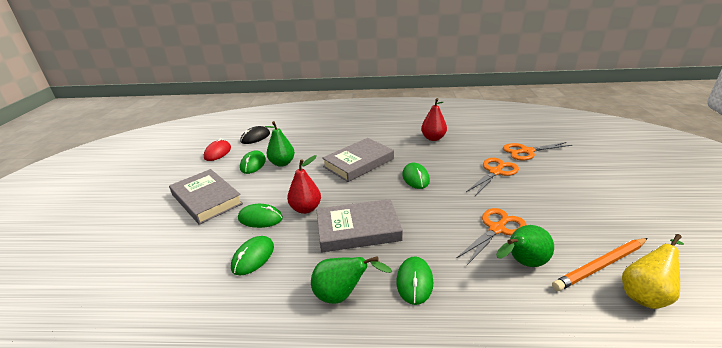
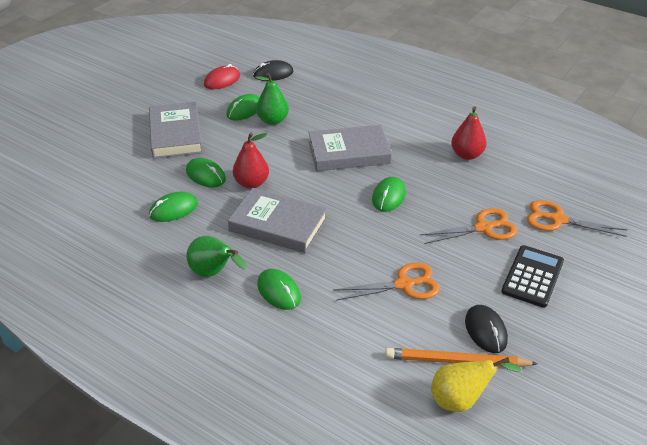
camera: 30 degrees right, 10 degrees up
(414, 282) = (278, 291): green mouse -> green mouse turned 75 degrees counterclockwise
(522, 263) = (387, 323): green pear -> none
(560, 187) = (532, 277): none -> black calculator
(585, 233) = (485, 330): none -> black mouse

